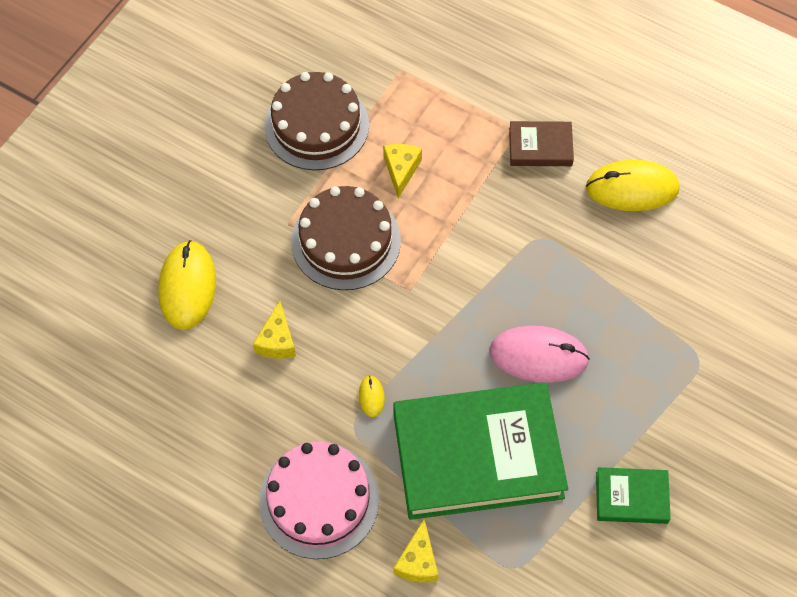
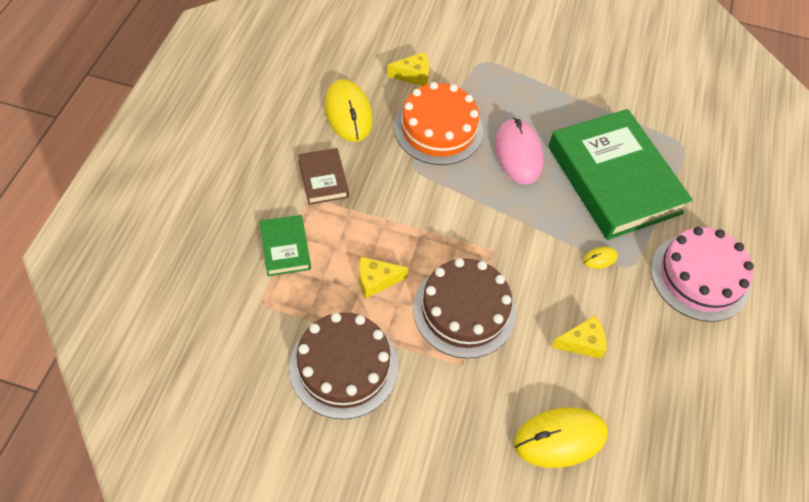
camera: 110 degrees left, 5 degrees down
(418, 561) = (710, 202): yellow cheese -> yellow cheese (413, 75)
(592, 277) = (438, 129): none -> orange cake
(631, 497) = (601, 88): green book -> green book (285, 248)

